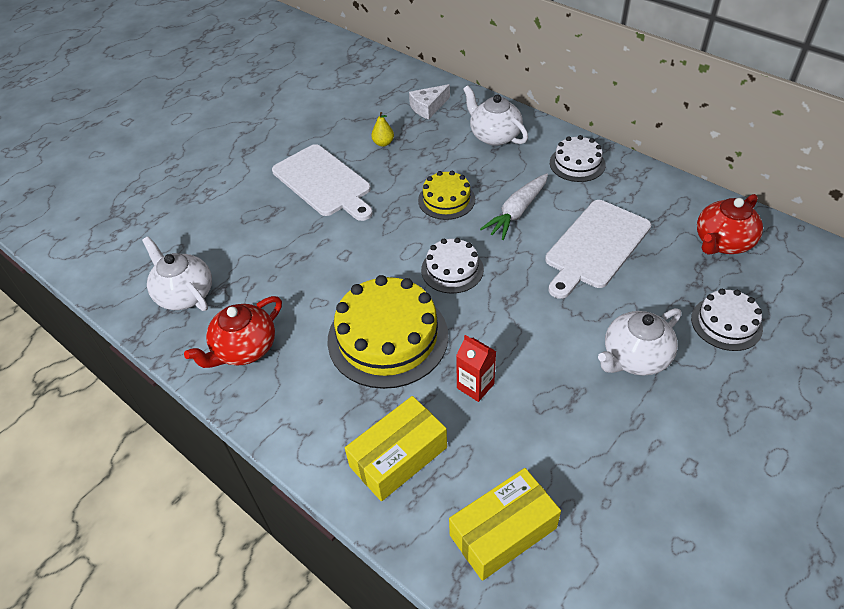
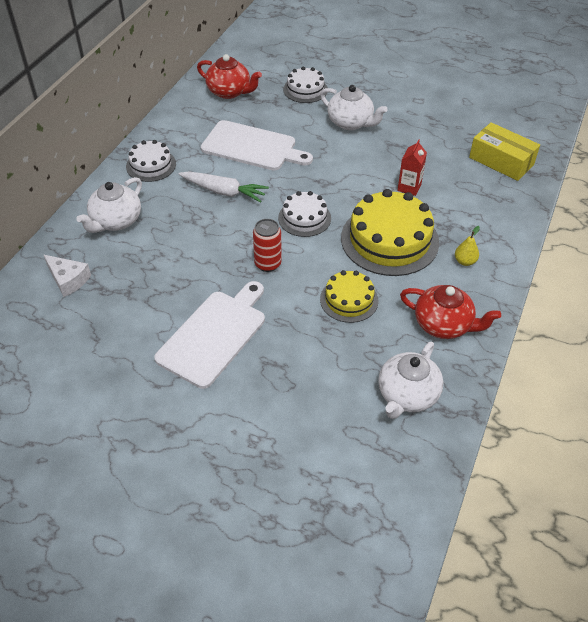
camera: 110 degrees left, 0 degrees up
(383, 143) = (139, 302): yellow pear -> yellow pear (465, 261)
(394, 229) = (267, 264): none -> red can
(398, 457) = (482, 212): yellow box -> none
(446, 200) = (219, 237): yellow cake -> yellow cake (349, 300)

